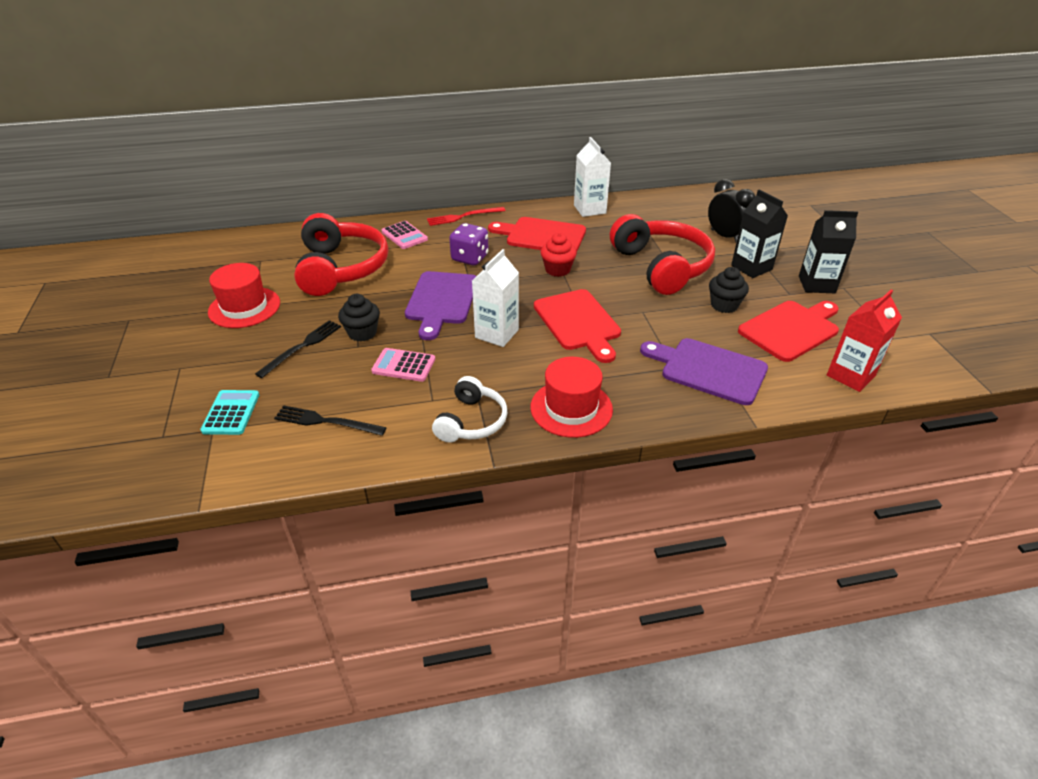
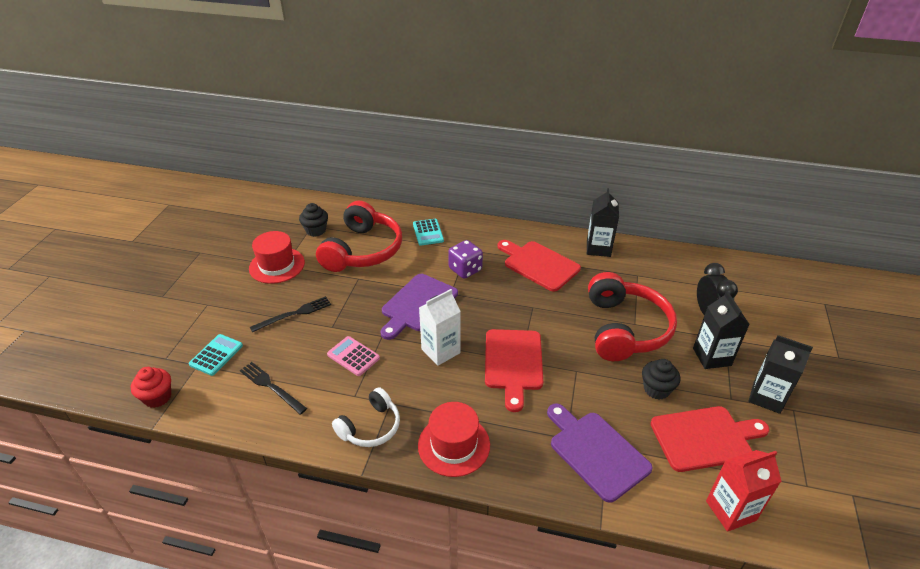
camera: 25 degrees right, 0 degrees up
(362, 333) = (342, 315): black cupcake -> black cupcake (316, 230)
(404, 236) = (428, 232): pink calculator -> turquoise calculator
(463, 216) = (485, 226): red fork -> none
(557, 270) = (530, 303): red cupcake -> red cupcake (157, 397)
(589, 209) = (598, 248): white carton -> black carton

